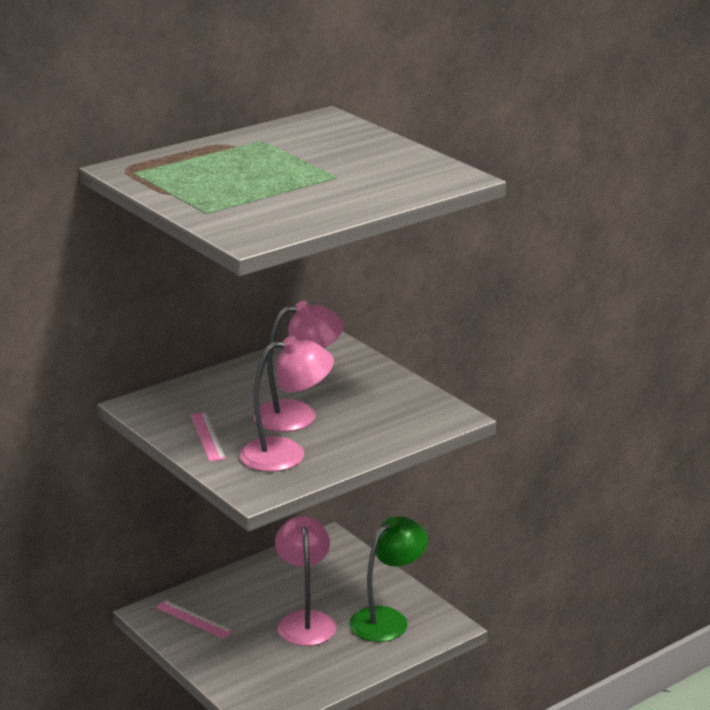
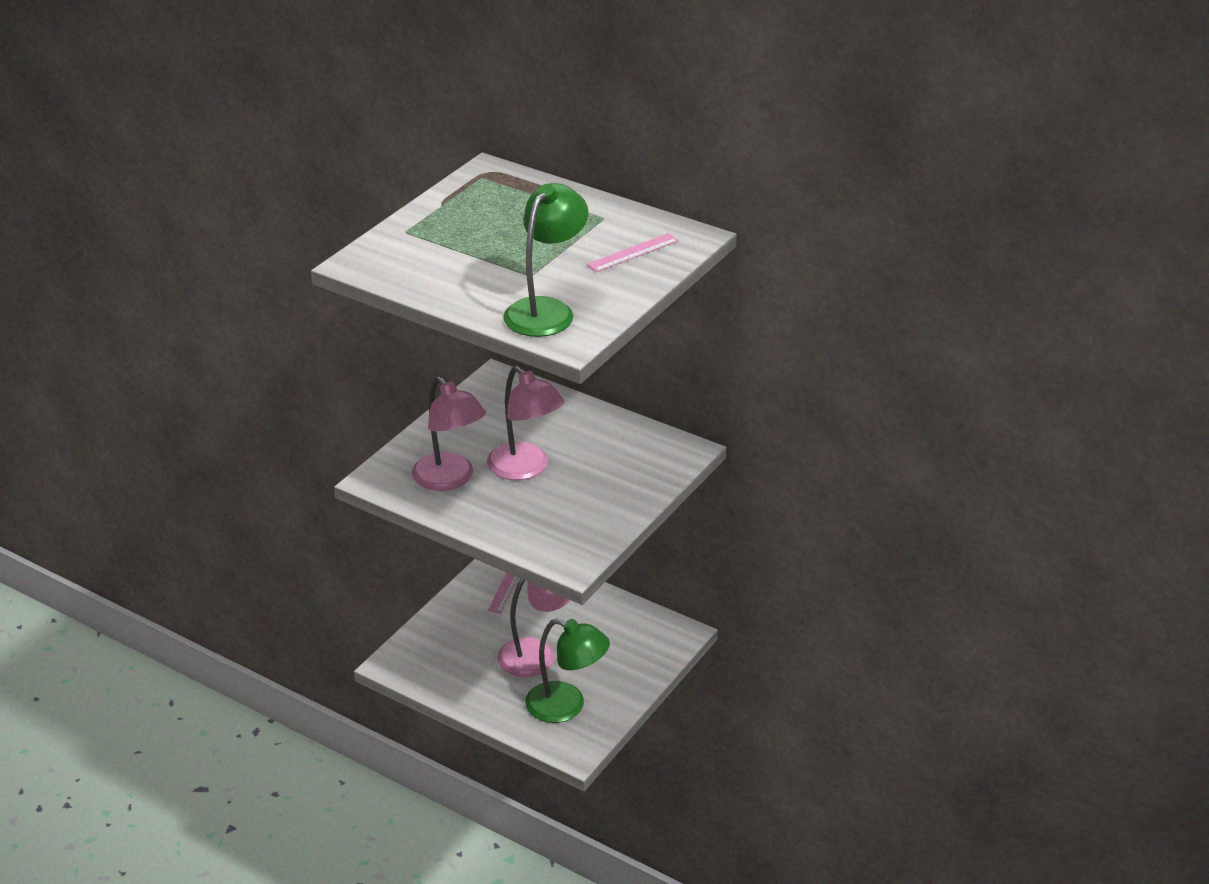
camera: 70 degrees right, 10 degrees up
(207, 436) = (459, 429): pink ruler -> pink ruler (633, 252)
(402, 179) = (546, 310): none -> green lamp

